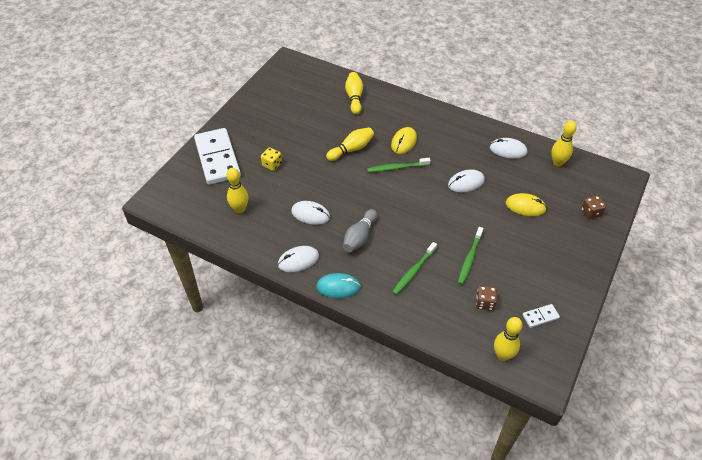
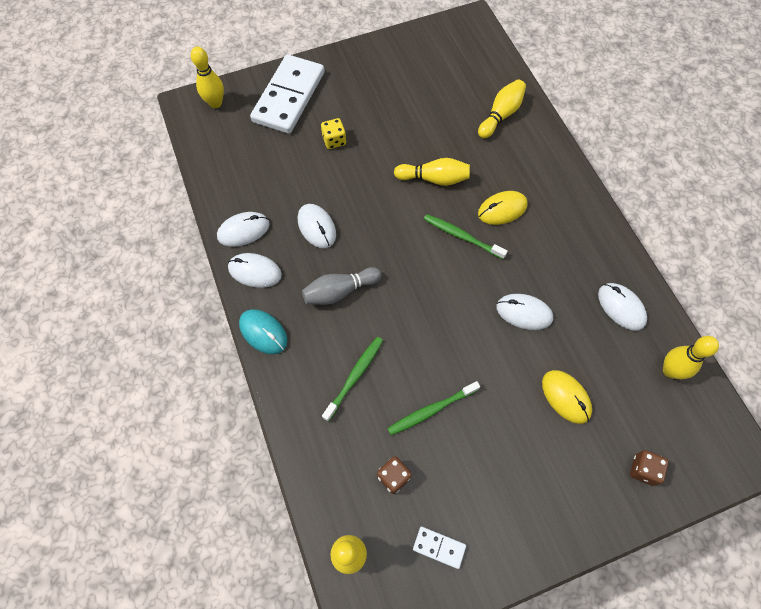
camera: 40 degrees right, 15 degrees up
(240, 209) = (255, 171): yellow bowling pin -> yellow bowling pin (215, 103)
(267, 244) = (243, 230): none -> white mouse
(413, 271) = (355, 376): green toothbrush -> green toothbrush turned 135 degrees clockwise

